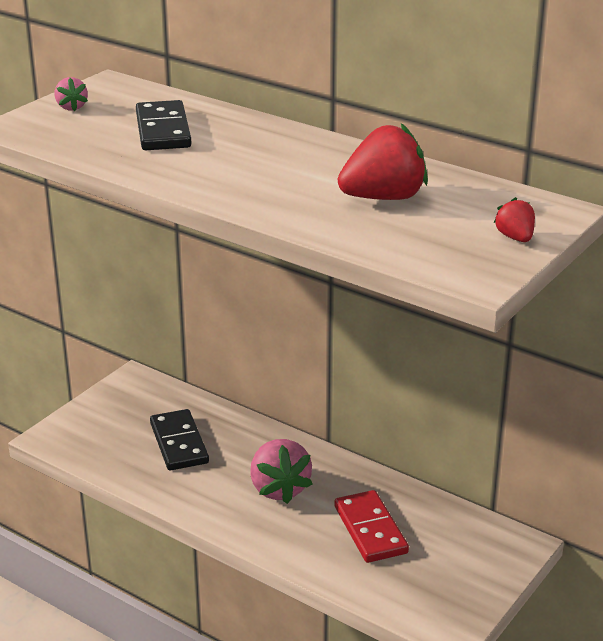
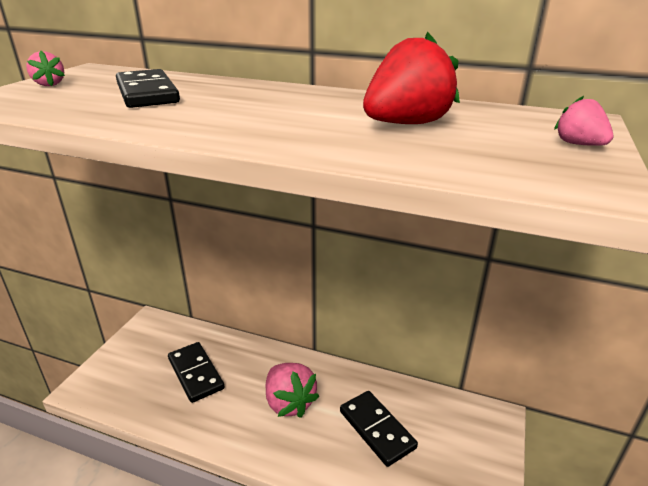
camera: 15 degrees left, 0 degrees up
(370, 530) = (376, 429): red domino -> black domino
(515, 238) = (578, 144): red strawberry -> pink strawberry

